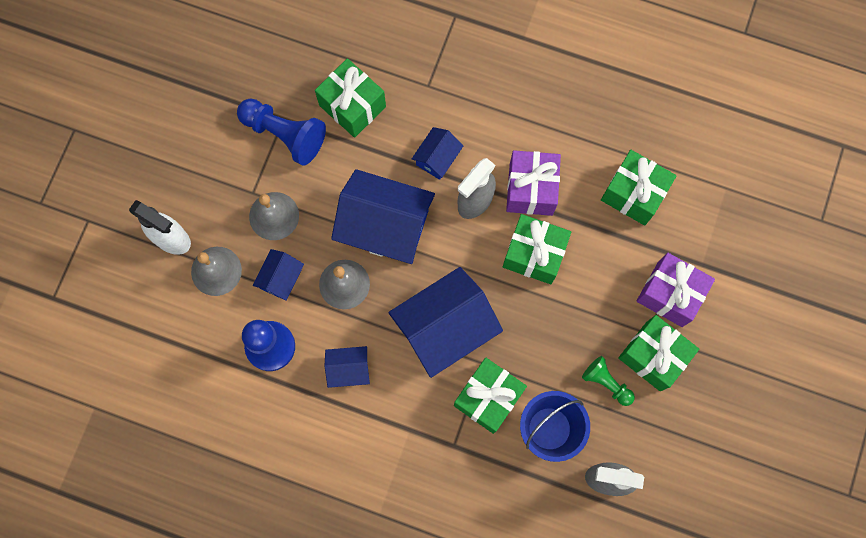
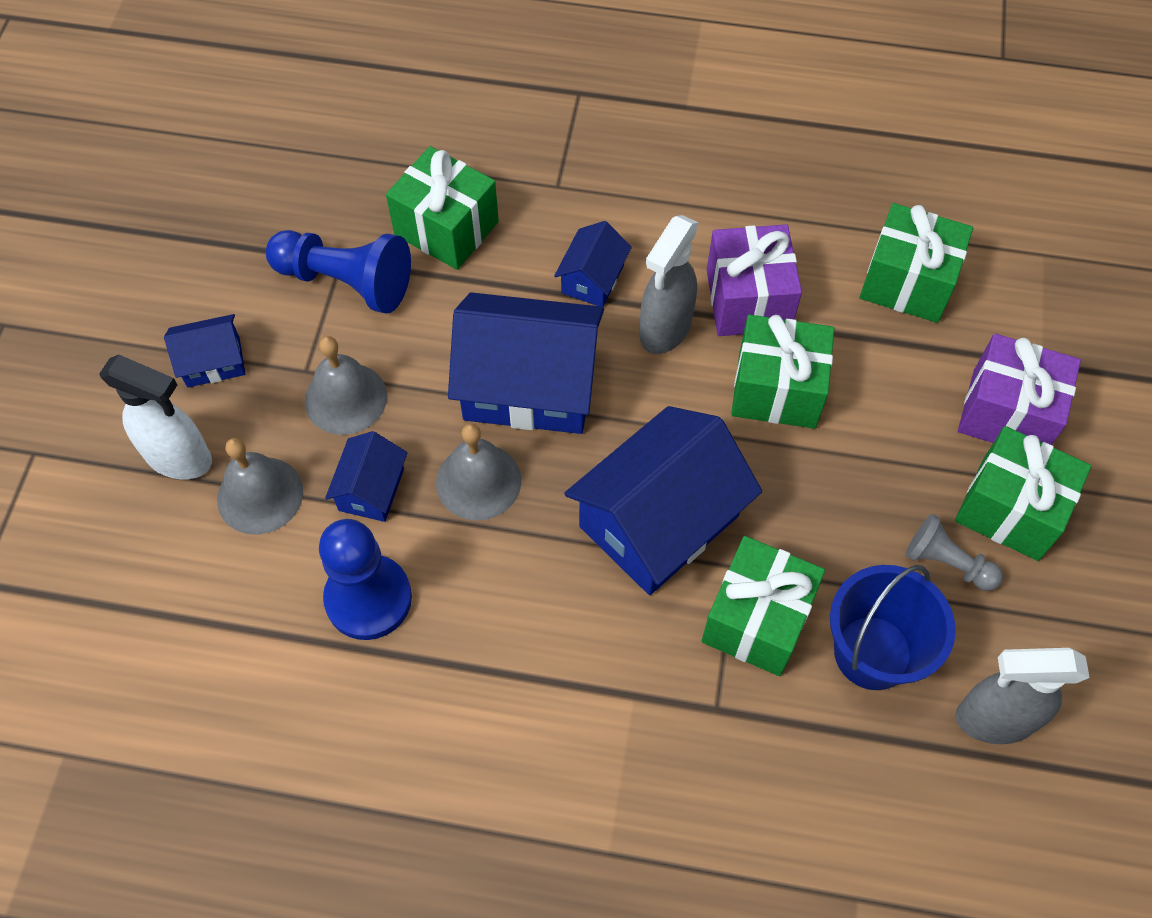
camera: 10 degrees left, 15 degrees down
(349, 369) = (510, 612): blue house -> blue house (213, 362)
(606, 383) = (947, 562): green pawn -> grey pawn

